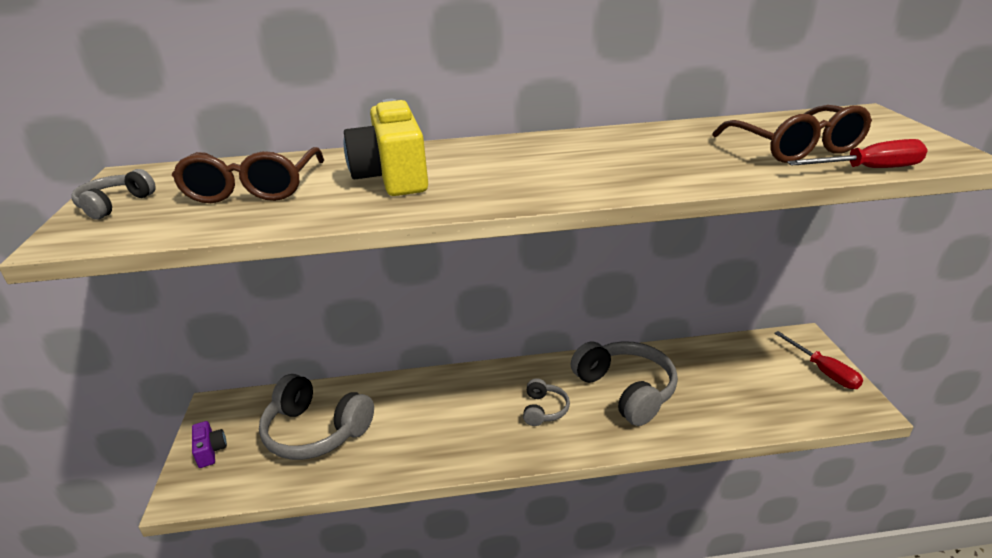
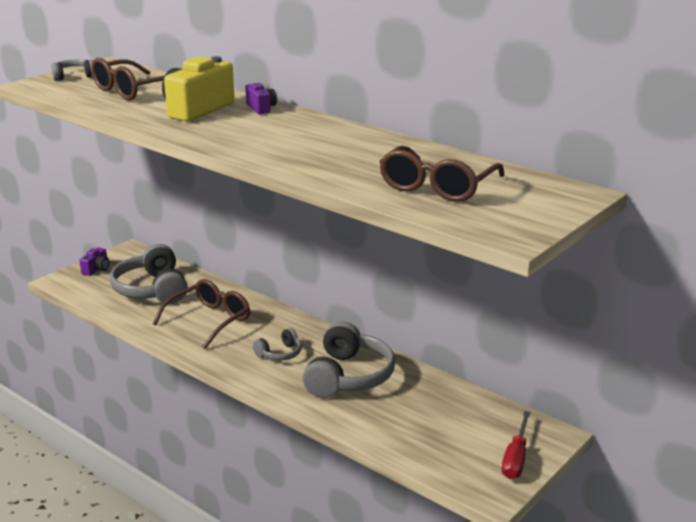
camera: 45 degrees right, 5 degrees down
(429, 422) = (209, 320): none -> brown glasses
(453, 150) = (261, 108): none -> purple camera
(869, 169) = (429, 214): red screwdriver -> none

